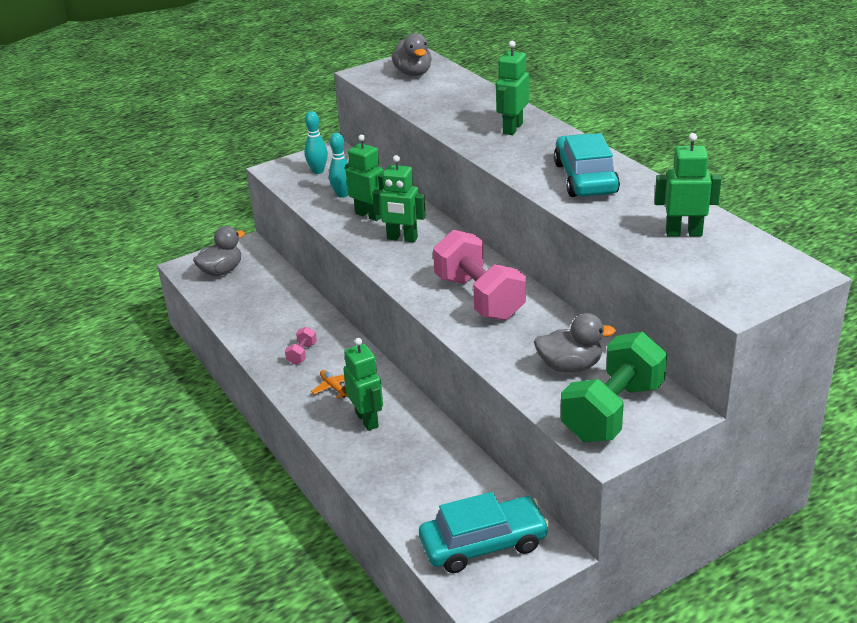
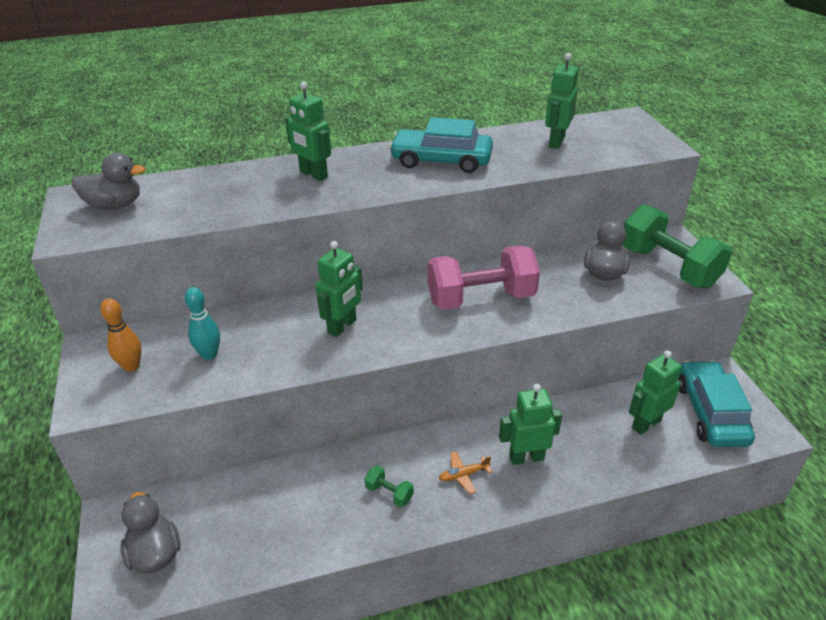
camera: 75 degrees left, 5 degrees up
(302, 354) = (389, 493): pink dumbbell -> green dumbbell
(318, 171) = (131, 366): turquoise bowling pin -> orange bowling pin
(369, 215) = (275, 342): green robot -> green robot (646, 424)

